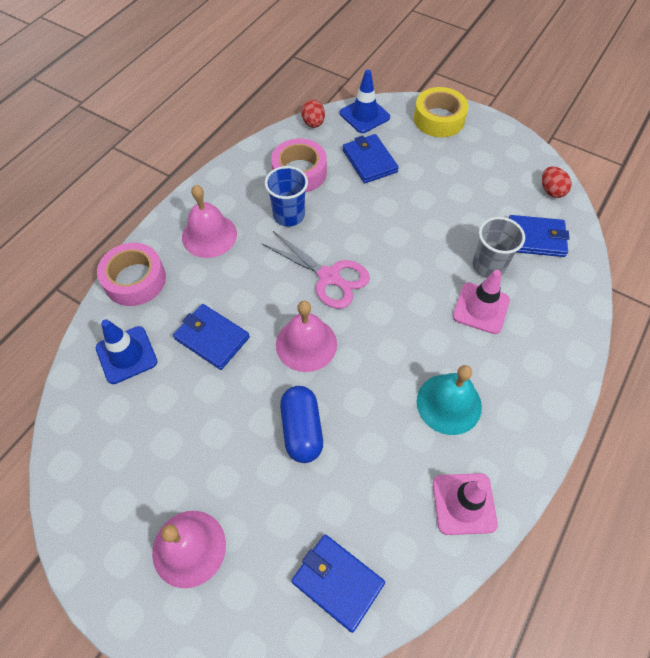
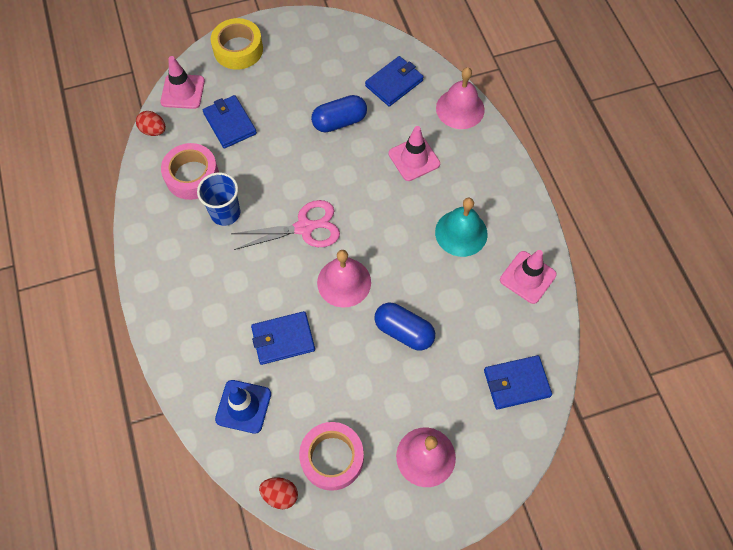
camera: 50 degrees left, 5 degrees up
(135, 280) = (180, 359): pink tape -> pink tape (332, 458)
(209, 235) = (189, 279): pink bell -> pink bell (460, 109)
(364, 115) = (183, 91): blue traffic cone -> pink traffic cone
(369, 161) = (230, 123): blue wallet -> blue wallet turned 45 degrees clockwise
(453, 228) = (339, 121): none -> blue capsule
(488, 266) = (388, 127): grey cup -> none
(551, 191) = (367, 41): red egg -> red egg (280, 495)

